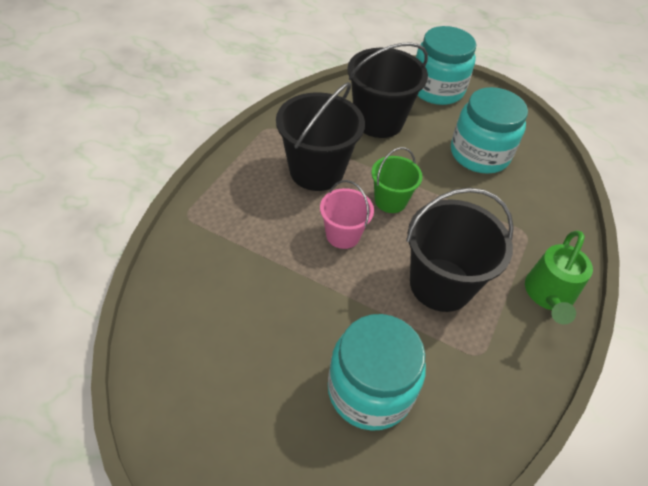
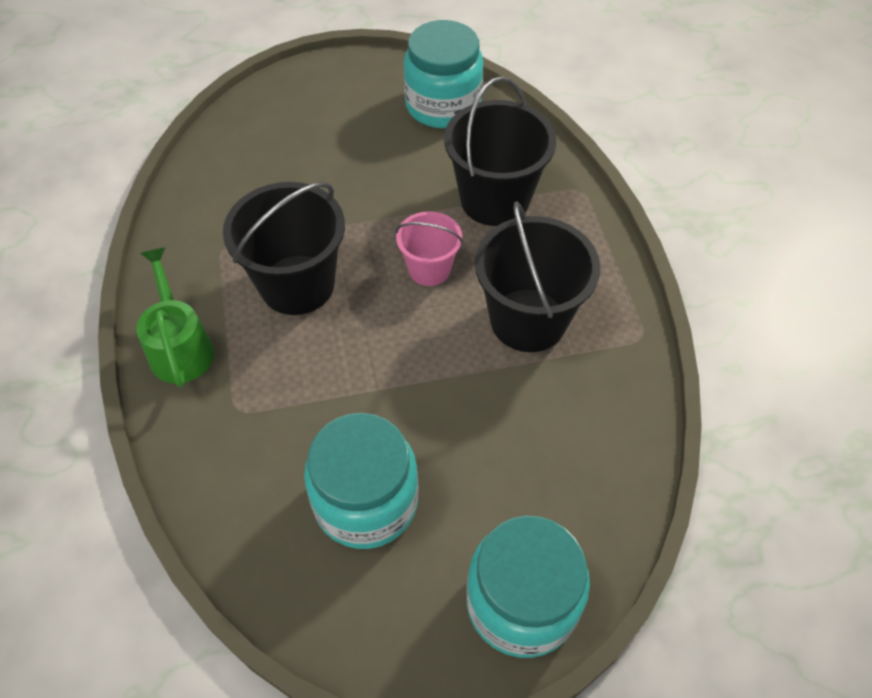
camera: 145 degrees right, 5 degrees up
(370, 390) = (297, 169): turquoise jar -> turquoise jar (443, 105)
(378, 121) = (538, 455): black bucket -> black bucket (494, 200)
(390, 200) = (418, 341): green bucket -> none

